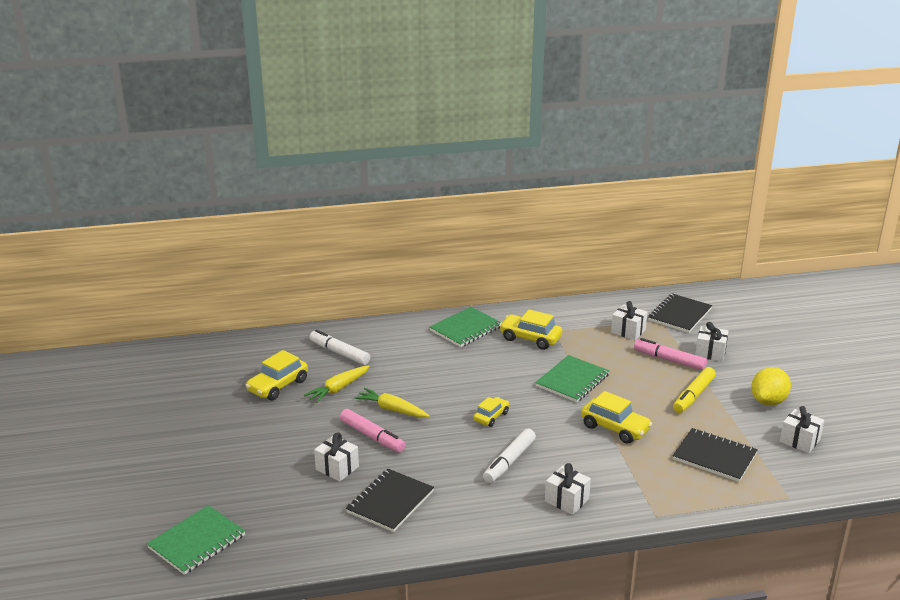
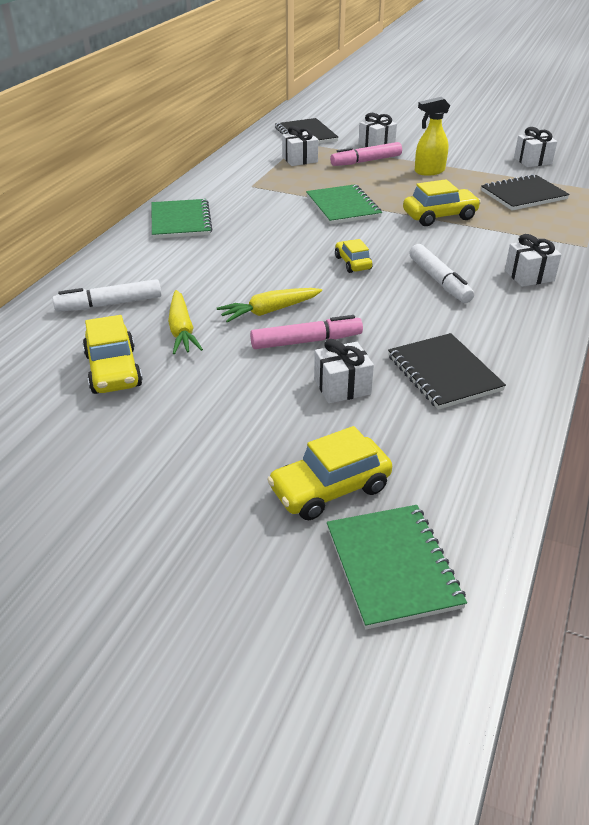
camera: 55 degrees left, 10 degrees up
(530, 338) = (247, 199): yellow car -> yellow car (330, 489)
(693, 395) = (429, 171): yellow marker -> yellow spray bottle
(768, 401) = (469, 151): yellow lemon -> none

